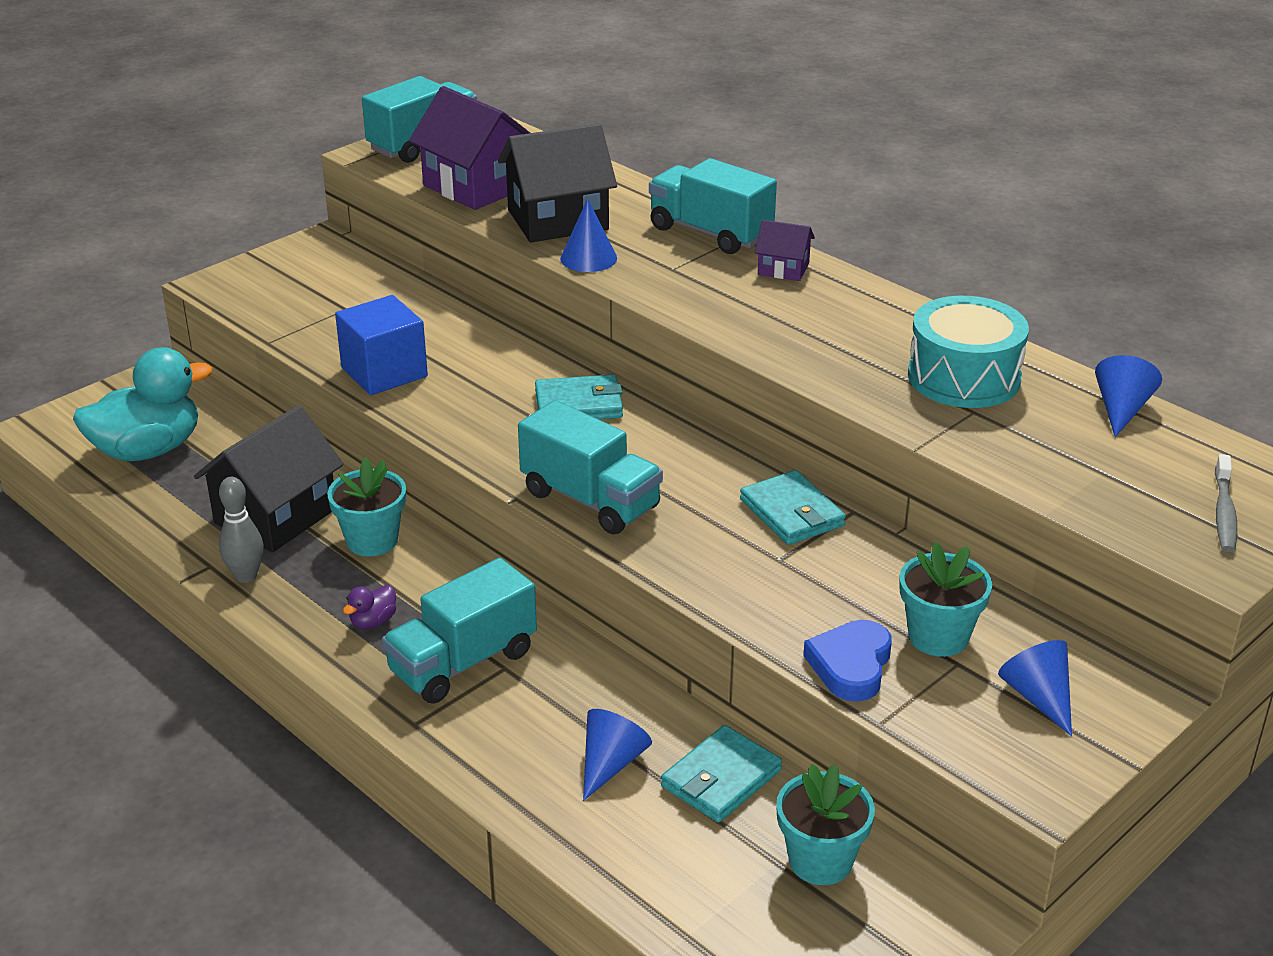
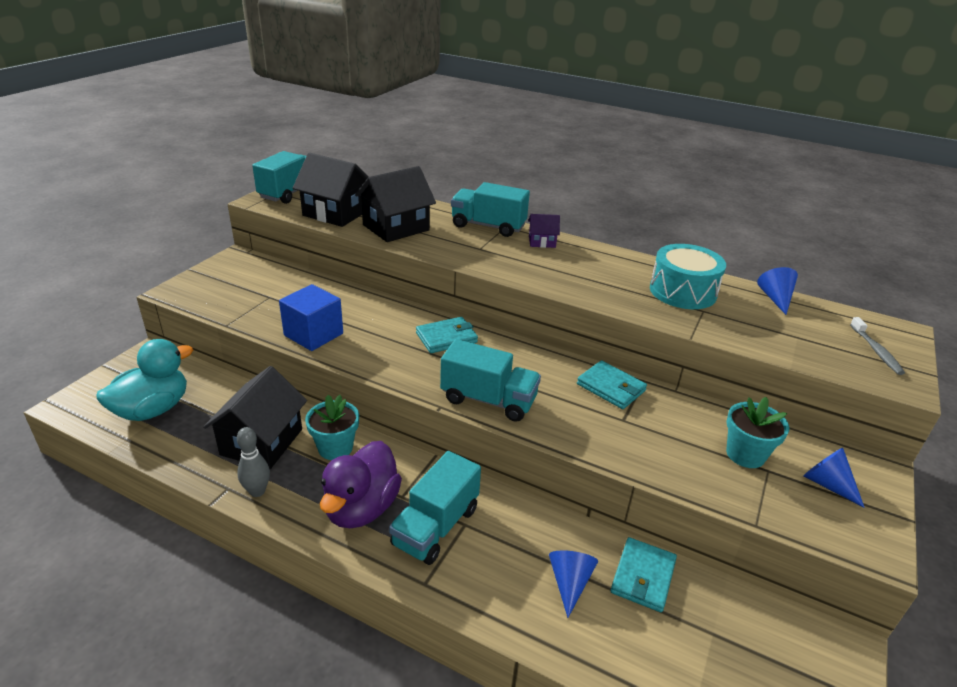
camera: 20 degrees left, 0 degrees up
(373, 621) = (361, 508): purple duck -> purple duck, size x2.49
(476, 186) = (335, 213): purple house -> black house
(588, 258) = (427, 248): blue cone -> none
(820, 861) = (737, 625): turquoise flower pot -> none
(851, 665) = (712, 486): blue heart -> none

